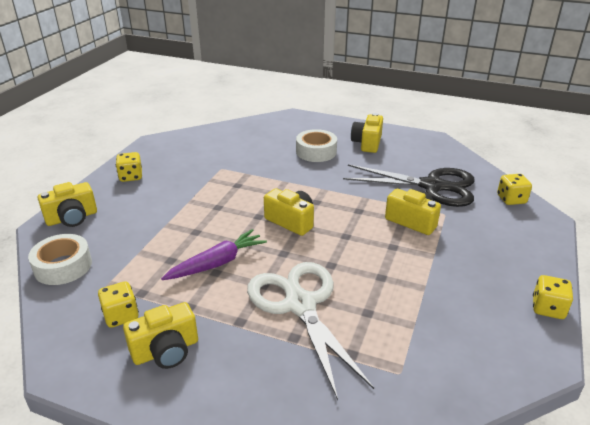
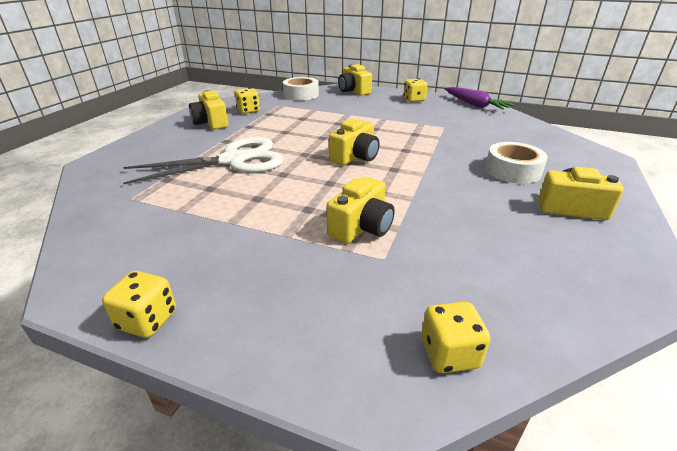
camera: 90 degrees right, 0 degrees up
(217, 263) = (295, 131): purple carrot -> purple carrot (475, 105)
(432, 186) = (462, 256): black scissors -> none

